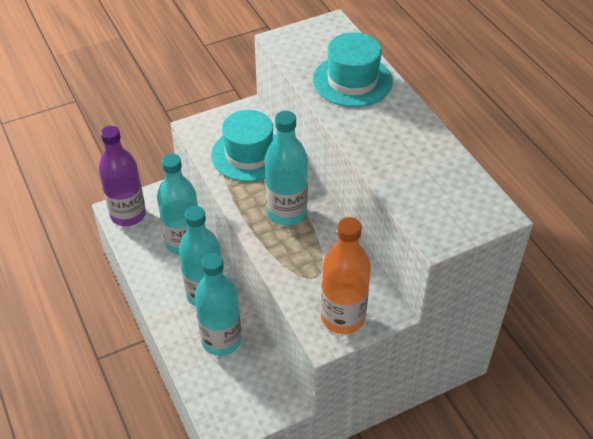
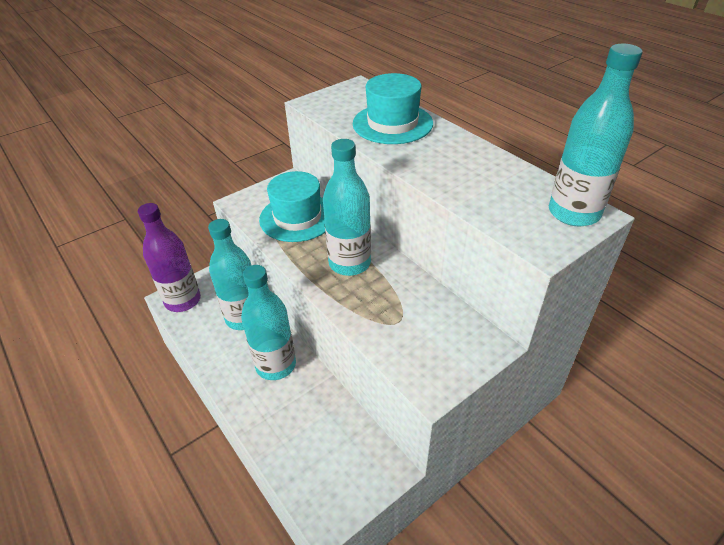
camera: 10 degrees left, 5 degrees down
(221, 340) = (302, 411): turquoise bottle -> turquoise bottle (573, 213)
(343, 317) = (442, 360): orange bottle -> none

